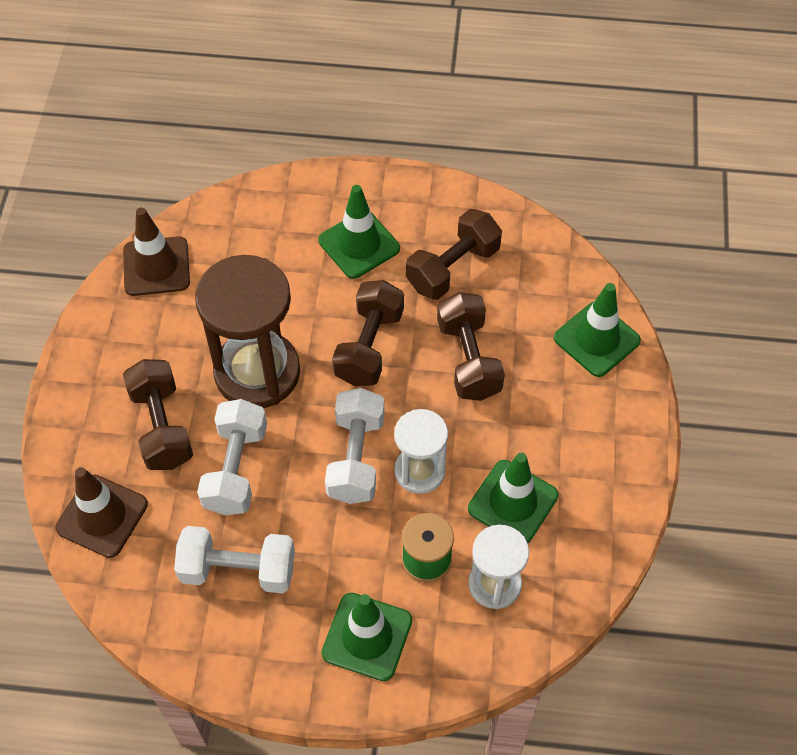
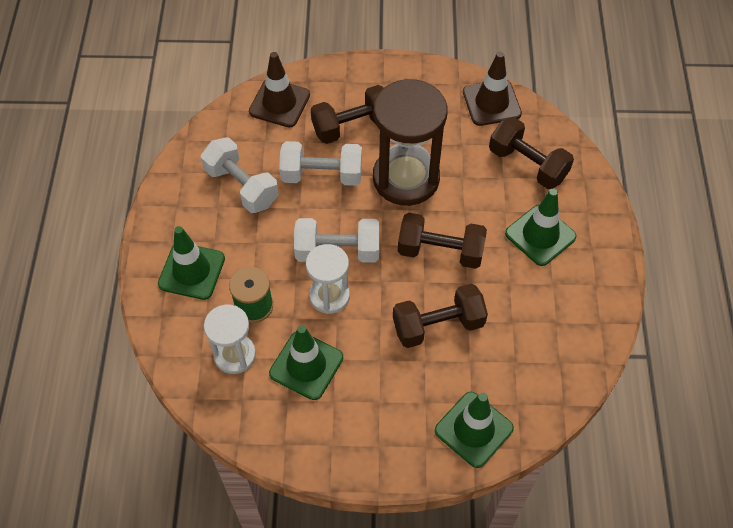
camera: 85 degrees right, 0 degrees up
(238, 570) = (241, 186): white dumbbell -> white dumbbell turned 45 degrees counterclockwise
(453, 268) = (530, 308): brown dumbbell -> brown dumbbell (527, 164)

